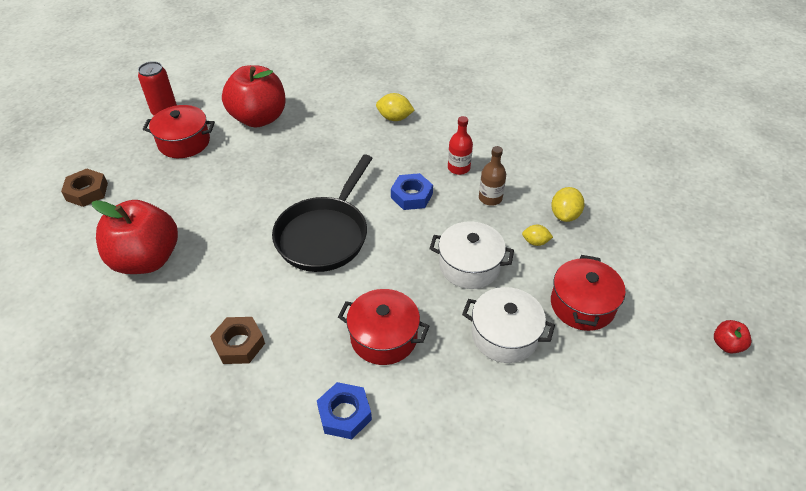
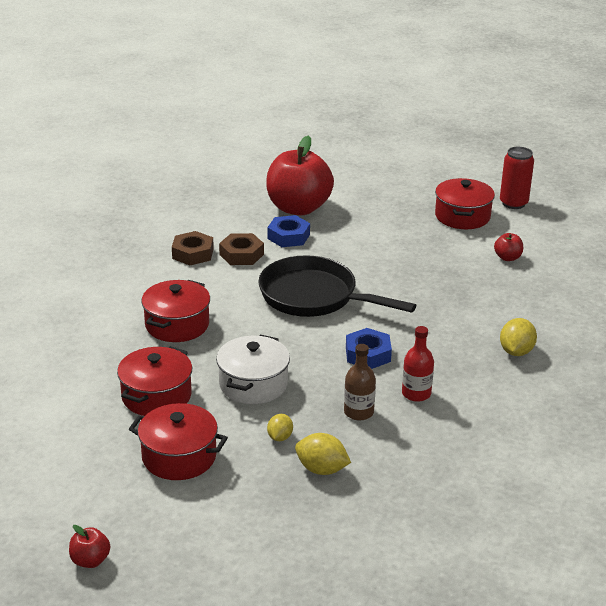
camera: 95 degrees right, 15 degrees down
(87, 192) = (389, 175): brown nut -> brown nut (241, 254)
(259, 118) = (507, 258): red apple -> red apple, size x0.41
(344, 414) = (106, 302): blue nut -> blue nut (288, 236)
(504, 335) = (156, 396): white pot -> red pot

